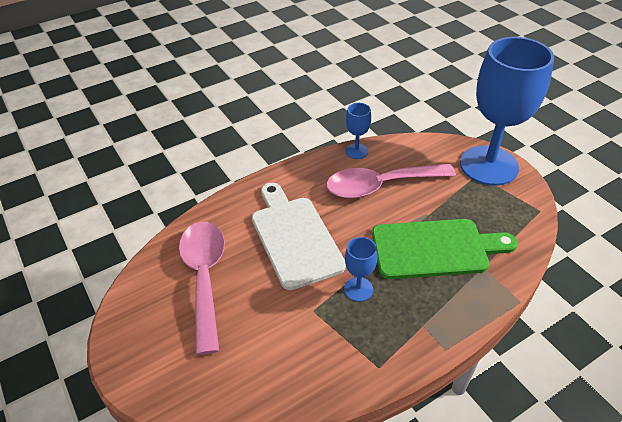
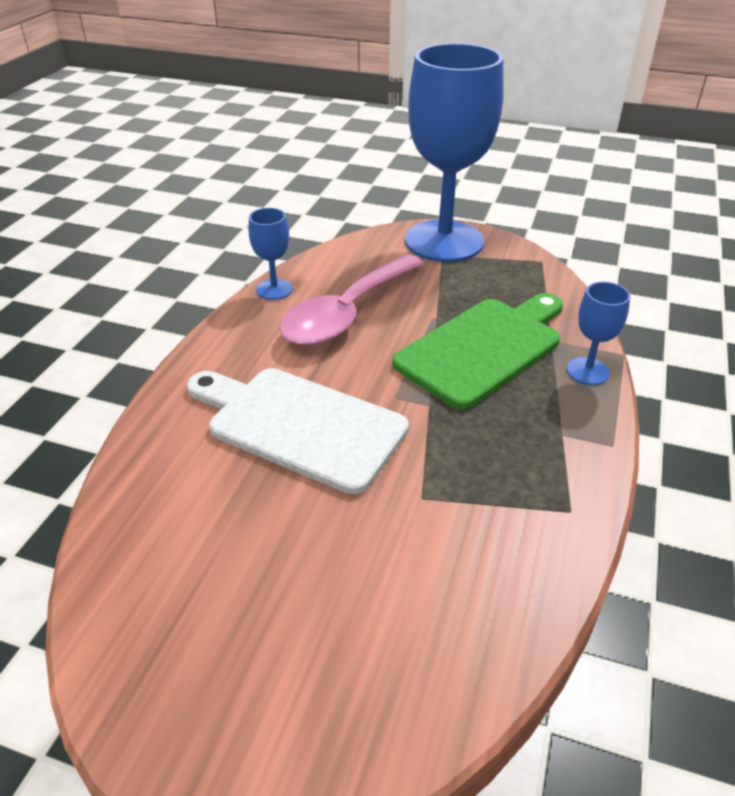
camera: 40 degrees left, 5 degrees down
(205, 278) = (218, 551): pink spoon -> none
(358, 289) = (449, 439): blue goblet -> blue goblet (587, 371)

